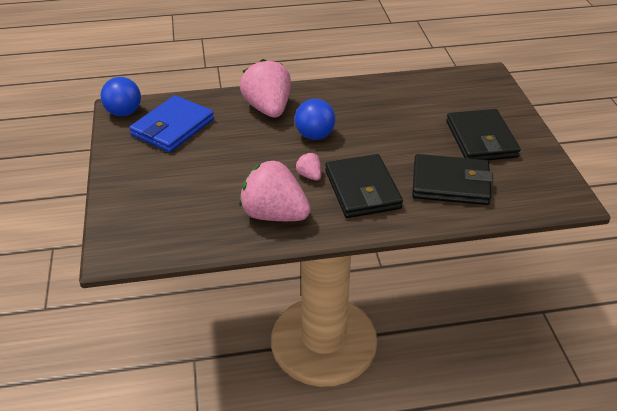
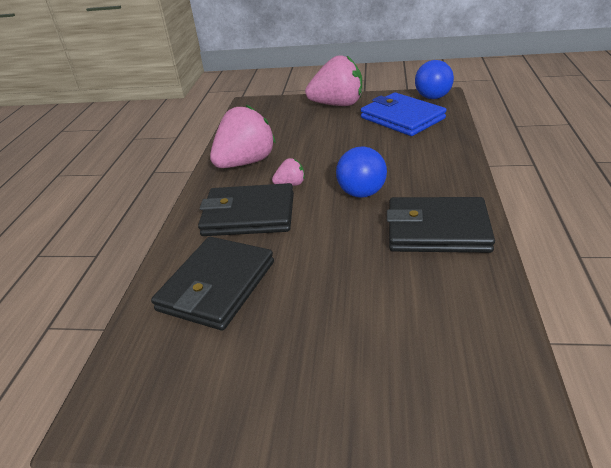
camera: 110 degrees right, 5 degrees down
(268, 108) = (426, 167): pink strawberry -> pink strawberry (337, 105)
(481, 139) = (296, 348): black wallet -> black wallet (437, 229)

